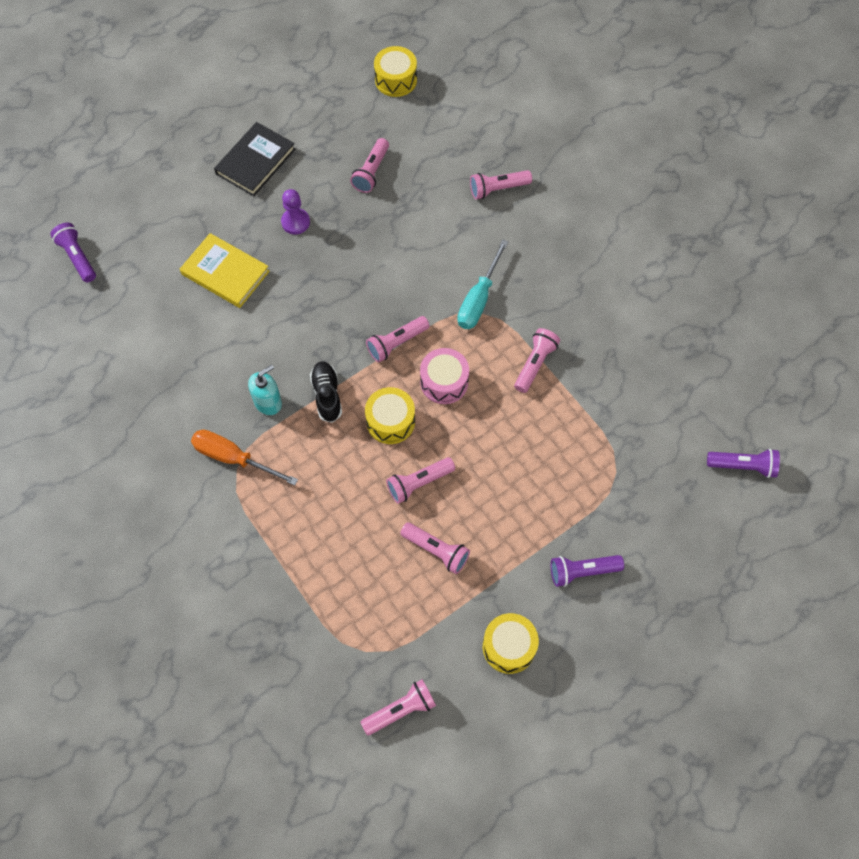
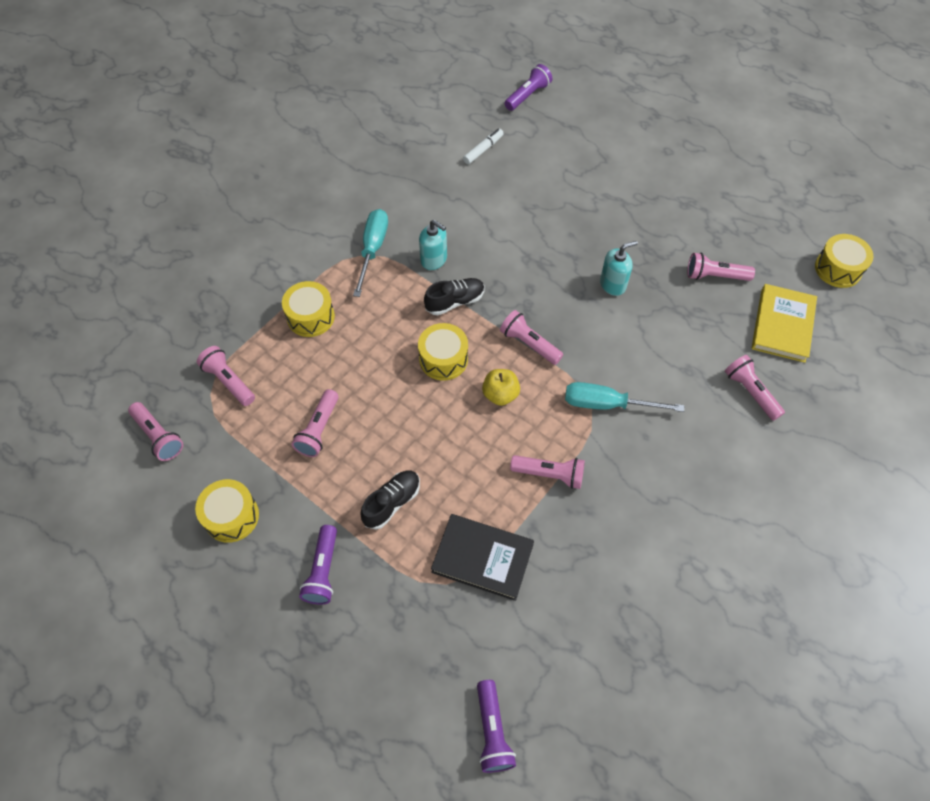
camera: 75 degrees right, 5 degrees down
(138, 320) = (483, 150): none -> white marker
(225, 273) = (553, 194): yellow book -> yellow book (782, 325)
(233, 458) = (372, 249): orange screwdriver -> turquoise screwdriver
(255, 161) = (681, 184): black book -> black book (482, 558)
(295, 222) = (629, 231): purple pawn -> none
(300, 535) = (310, 317): none -> yellow drum
(353, 255) = (613, 284): none -> turquoise soap dispenser
(418, 483) = (385, 398): pink flashlight -> pink flashlight (228, 381)
(444, 382) = (500, 394): pink drum -> yellow apple
(530, 499) = (392, 503): none -> black shoe
(582, 572) = (323, 571): purple flashlight -> purple flashlight turned 150 degrees counterclockwise

